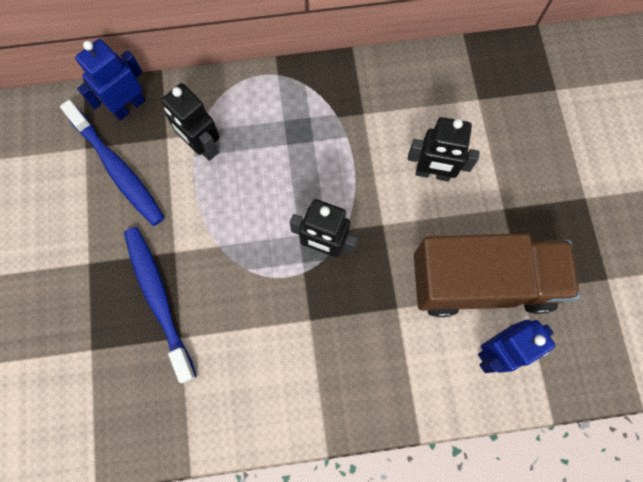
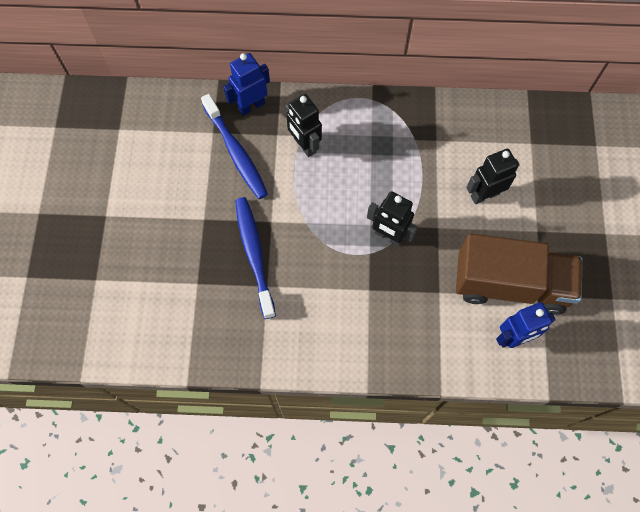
camera: 10 degrees right, 5 degrees down
(432, 173) = (484, 195): black robot -> black robot turned 135 degrees clockwise

